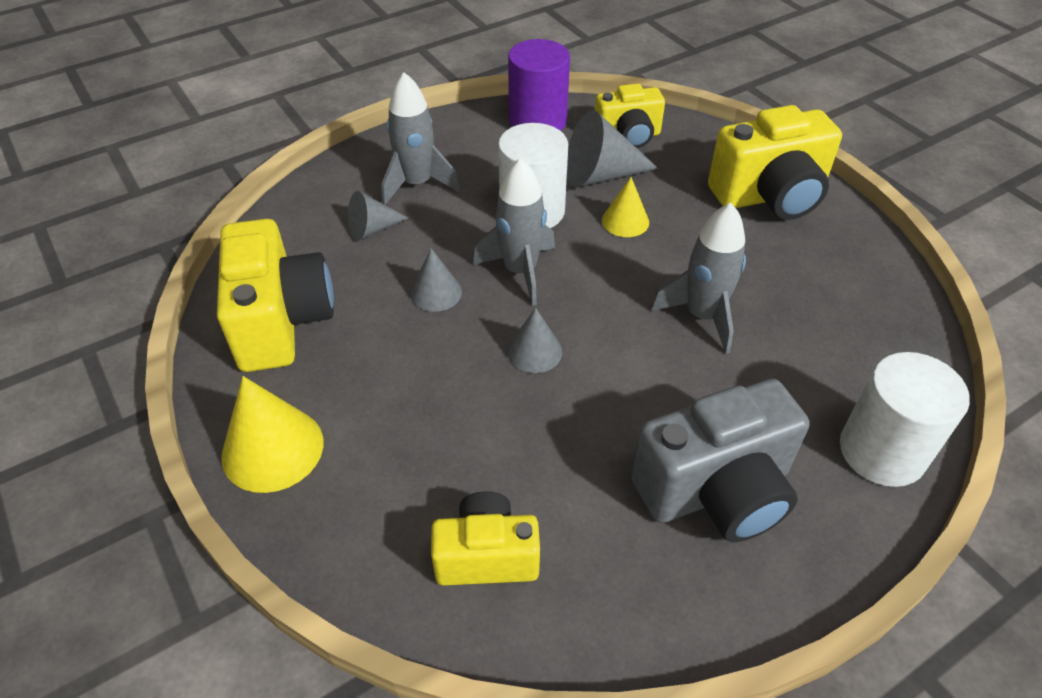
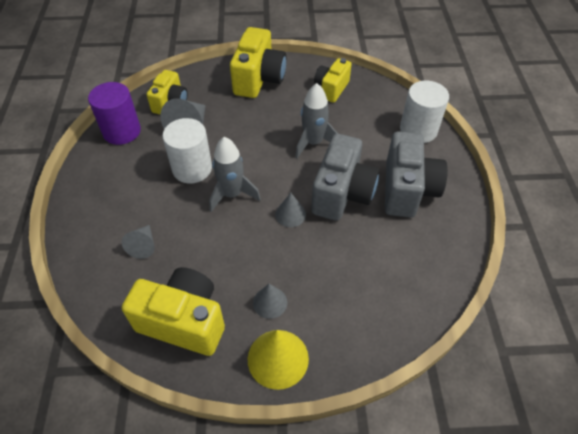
camera: 60 degrees left, 5 degrees up
(417, 184) = (123, 208): grey rocket -> none
(436, 292) = (219, 237): grey cone -> grey cone (270, 302)
(487, 556) = (396, 288): yellow camera -> yellow camera (331, 89)
(625, 221) = (231, 137): yellow cone -> none
(628, 398) = (342, 193): none -> grey camera

